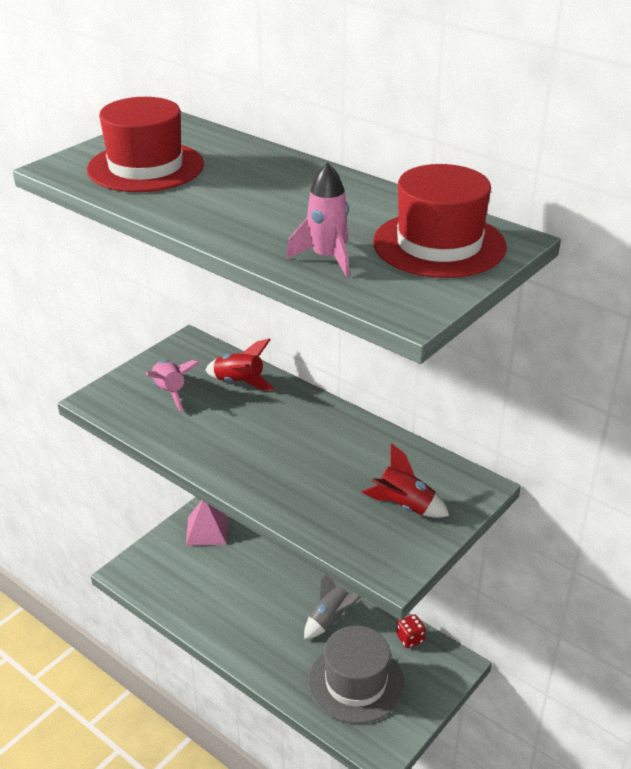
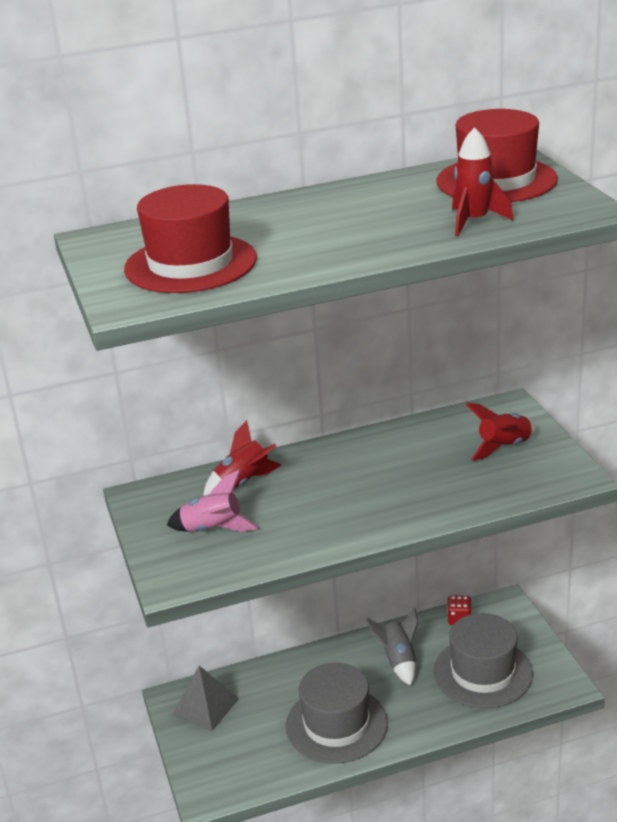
camera: 55 degrees left, 5 degrees down
(207, 530) = (205, 706): pink pyramid -> grey pyramid
(235, 612) = (336, 724): none -> grey hat
(326, 258) = (474, 221): pink rocket -> red rocket

